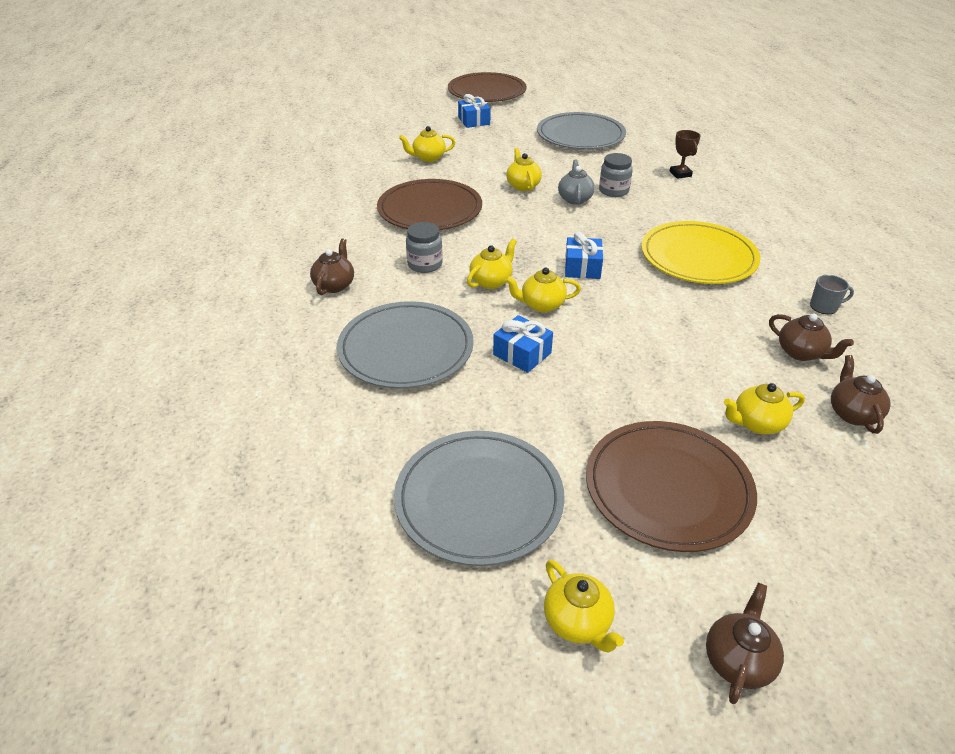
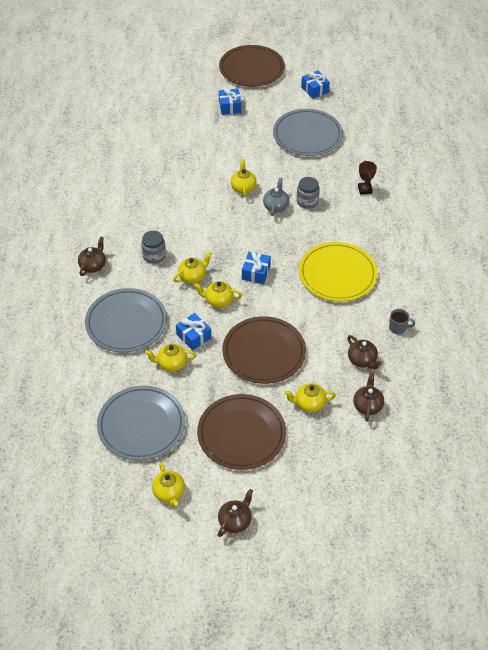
camera: 10 degrees right, 10 degrees up
(428, 158) = (183, 147): yellow teapot -> yellow teapot (171, 364)
(430, 210) = (170, 204): brown plate -> brown plate (264, 352)
(569, 101) = (315, 90): none -> blue gift

